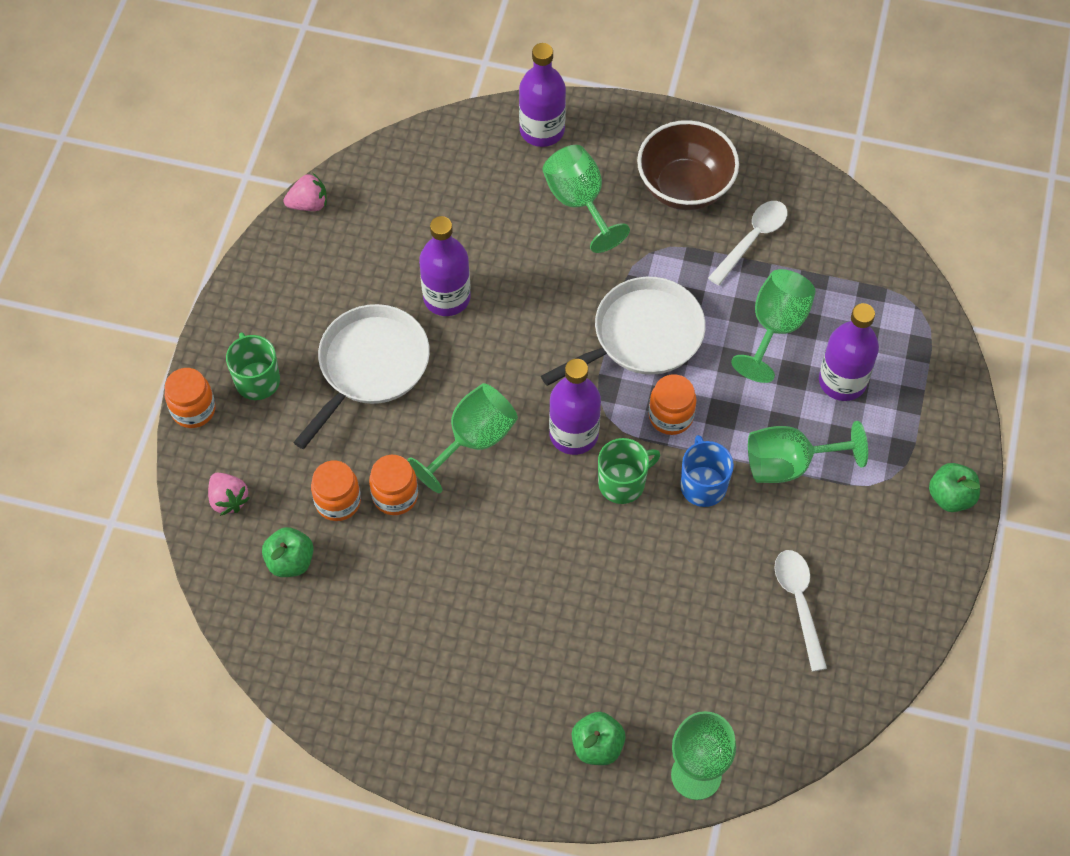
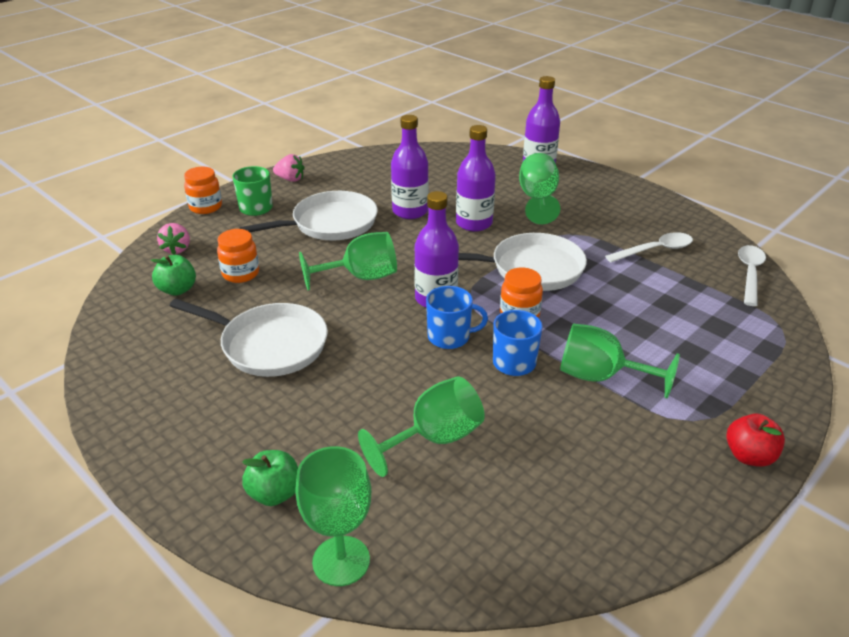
camera: 30 degrees right, 25 degrees down
(308, 204) = (365, 154): pink strawberry -> pink strawberry (290, 179)
(395, 496) = (280, 284): orange jar -> none
(456, 586) = (270, 345): none -> white pan
(622, 483) = (450, 337): green mug -> blue mug
(685, 187) = (620, 214): brown bowl -> none
(775, 327) = (642, 297): green goblet -> green goblet (434, 438)
(799, 602) = (544, 471): white spoon -> white spoon (749, 273)
(842, 381) = (683, 345): purple bottle -> purple bottle (474, 223)
(950, 497) = (749, 456): green apple -> red apple

